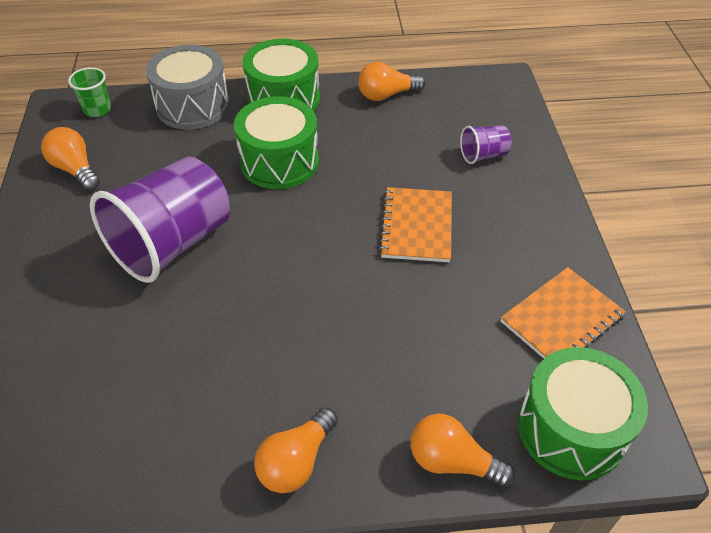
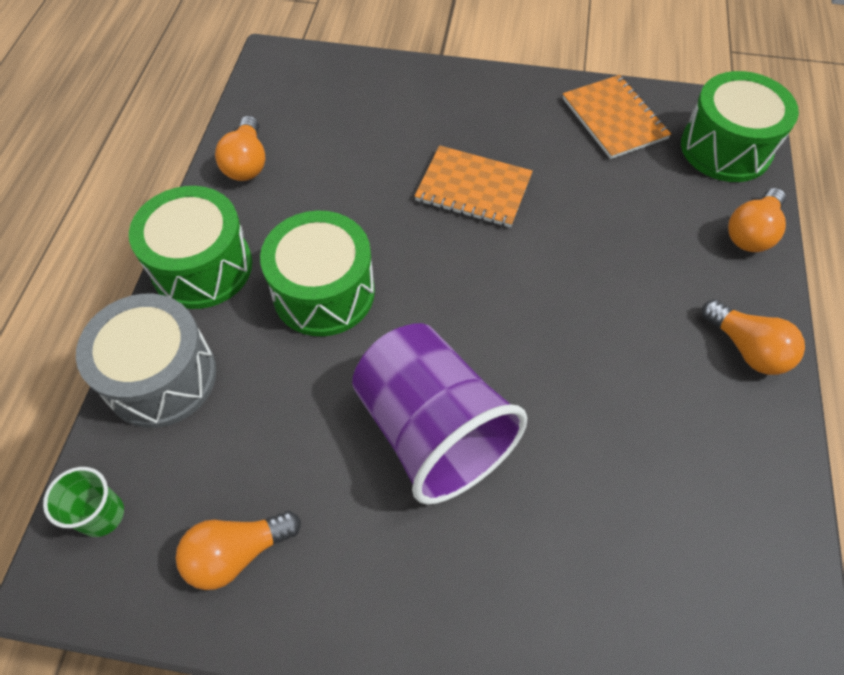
camera: 75 degrees left, 10 degrees up
(483, 155) = (387, 109): purple cup -> none

